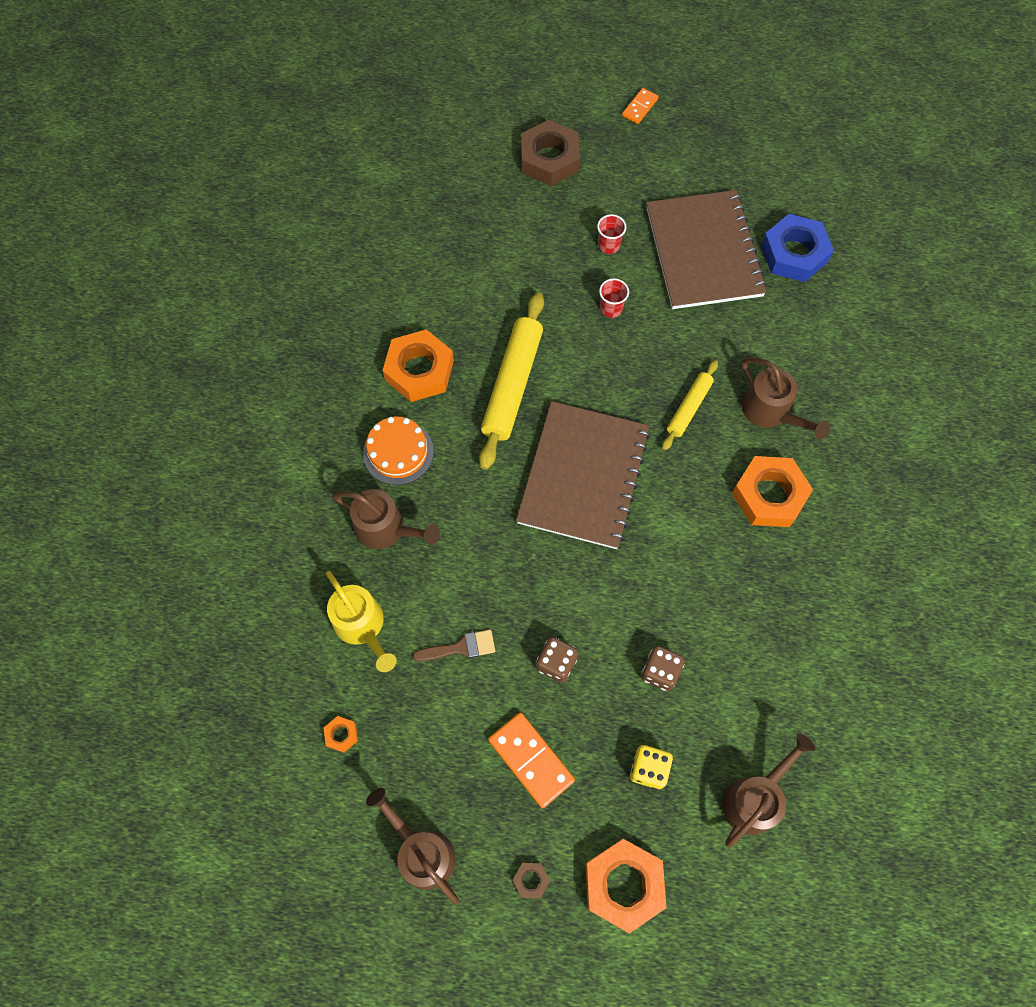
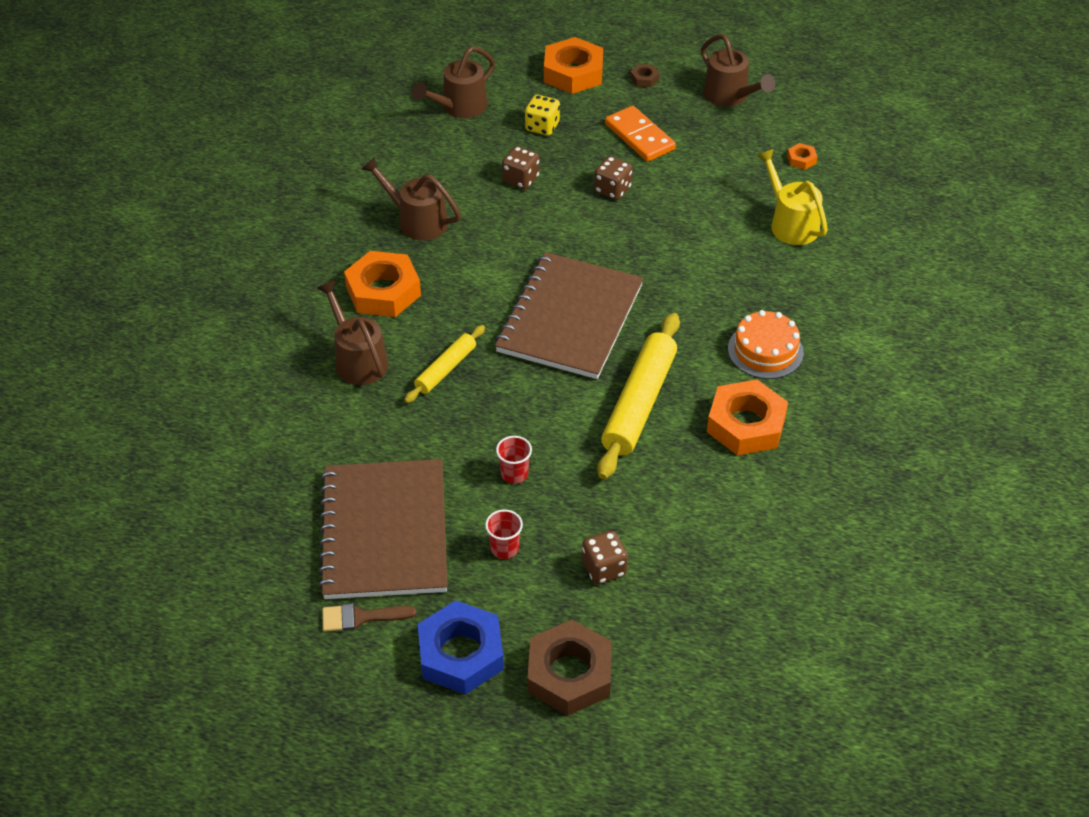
camera: 175 degrees left, 20 degrees down
(386, 529) = (773, 289): brown watering can -> brown watering can (416, 221)
(460, 647) = (698, 204): brown brush -> brown brush (361, 617)
(531, 235) = (604, 568): none -> brown dice
(640, 107) = (423, 747): orange domino -> none
(794, 253) = (271, 521): blue nut -> blue nut (461, 654)

